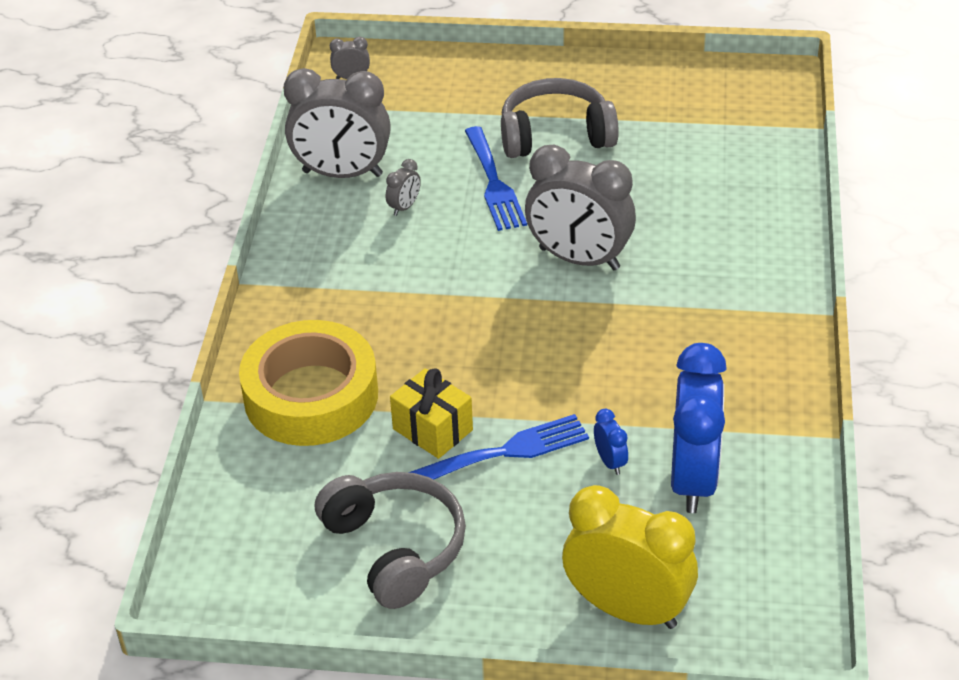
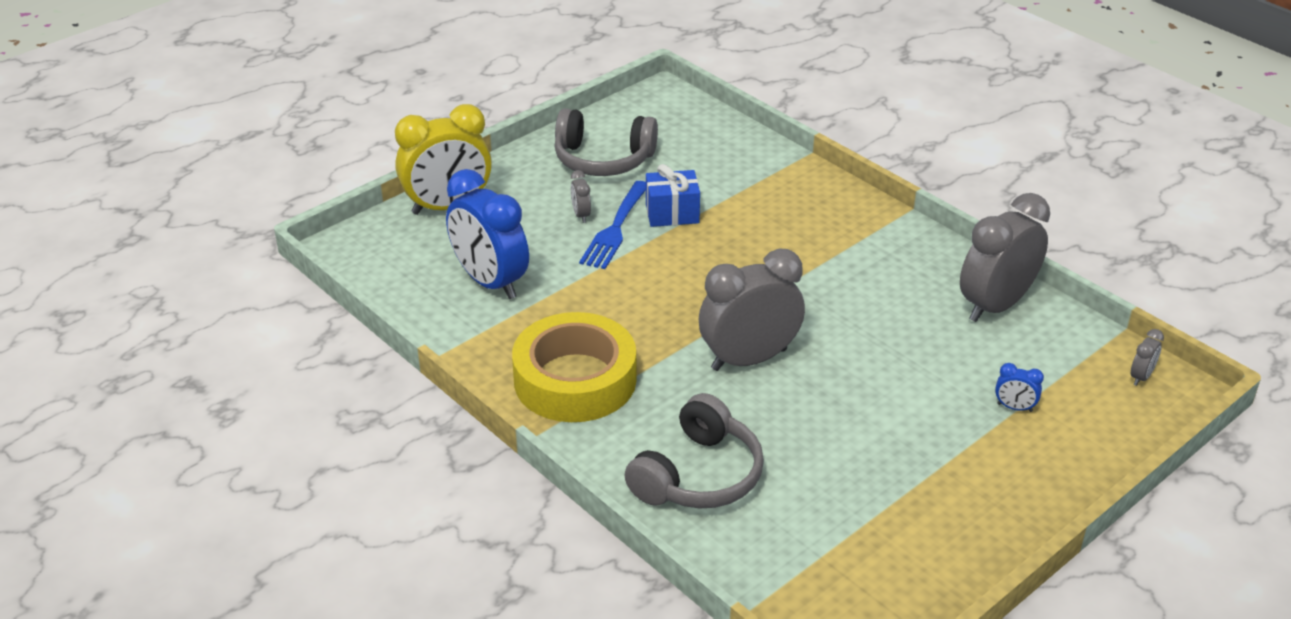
camera: 130 degrees right, 5 degrees down
(311, 396) = (763, 186): yellow tape -> yellow tape (575, 380)
(404, 207) = (915, 313): grey clock -> grey clock (581, 215)
(432, 429) = (672, 213): yellow gift -> blue gift
(494, 183) = (893, 371): blue fork -> none
(555, 135) = (922, 441): grey headphones -> grey headphones (698, 475)
(610, 462) = (550, 260): blue clock -> blue clock (1014, 407)

